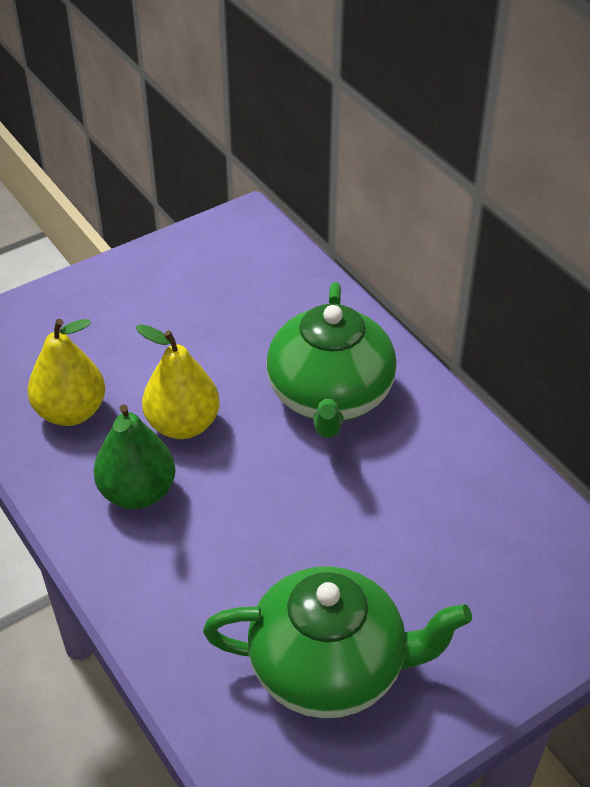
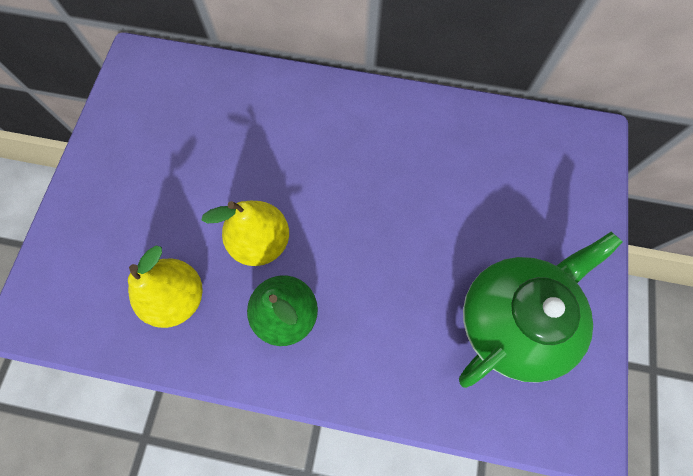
camera: 45 degrees left, 25 degrees up
(330, 396) = (326, 146): green teapot -> none

